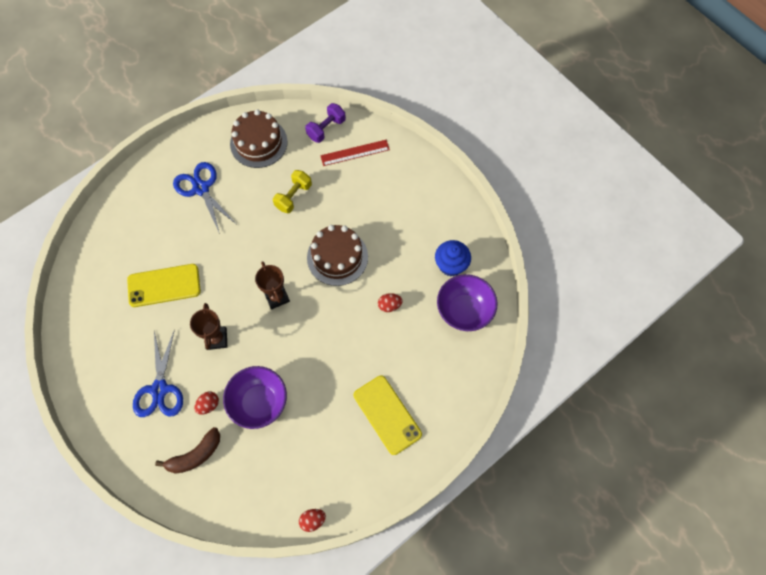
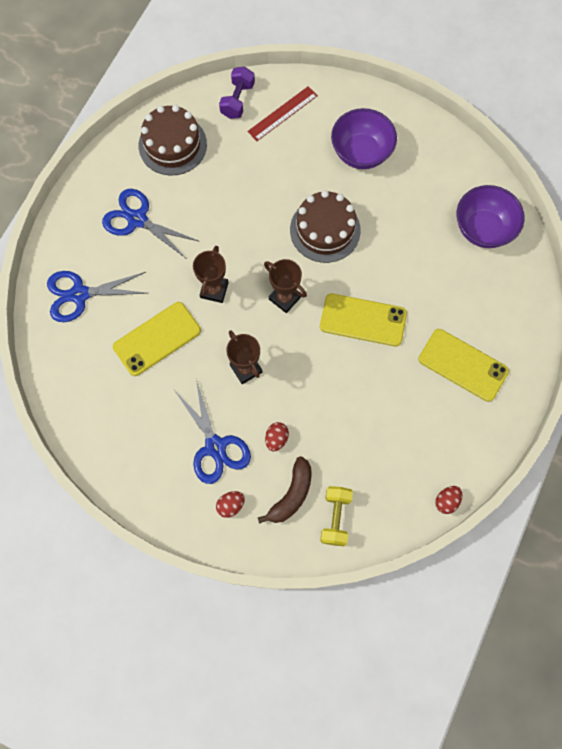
camera: 25 degrees left, 5 degrees up
(128, 227) = (80, 294): none -> blue scissors
(227, 267) = (214, 290): none -> brown trophy
(259, 402) = (327, 412): purple bowl -> purple bowl (361, 152)
(293, 196) = (243, 186): yellow dumbbell -> yellow dumbbell (335, 517)
(327, 341) = (363, 320): none -> yellow phone
(389, 305) = (405, 256): red egg -> red egg (231, 505)
(451, 265) = (445, 188): blue cupcake -> none

